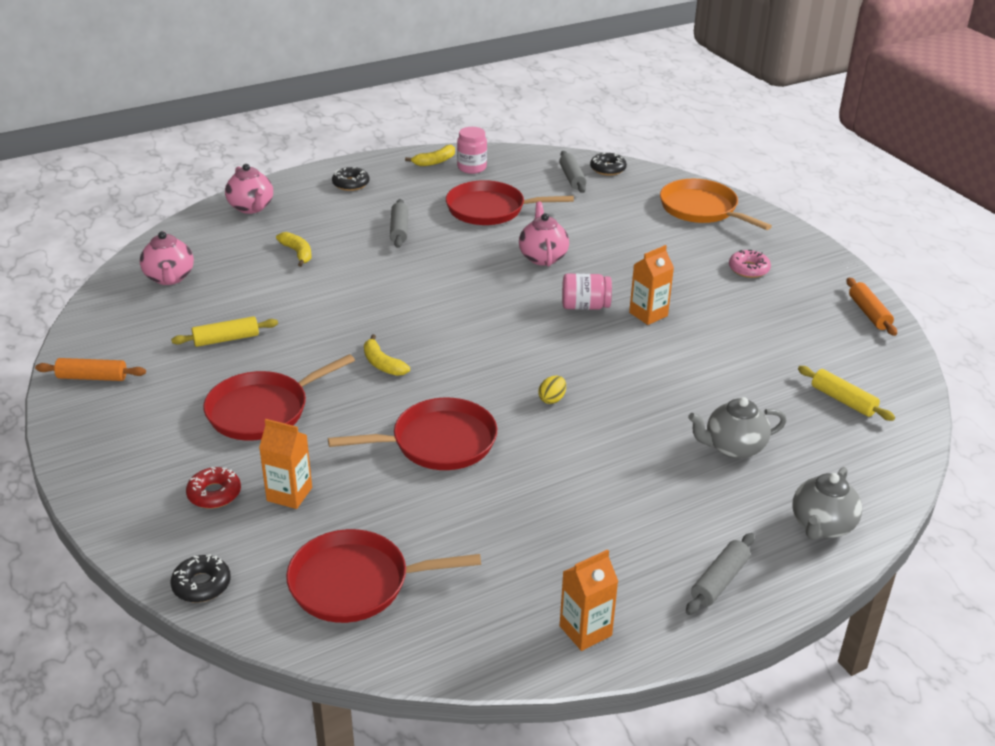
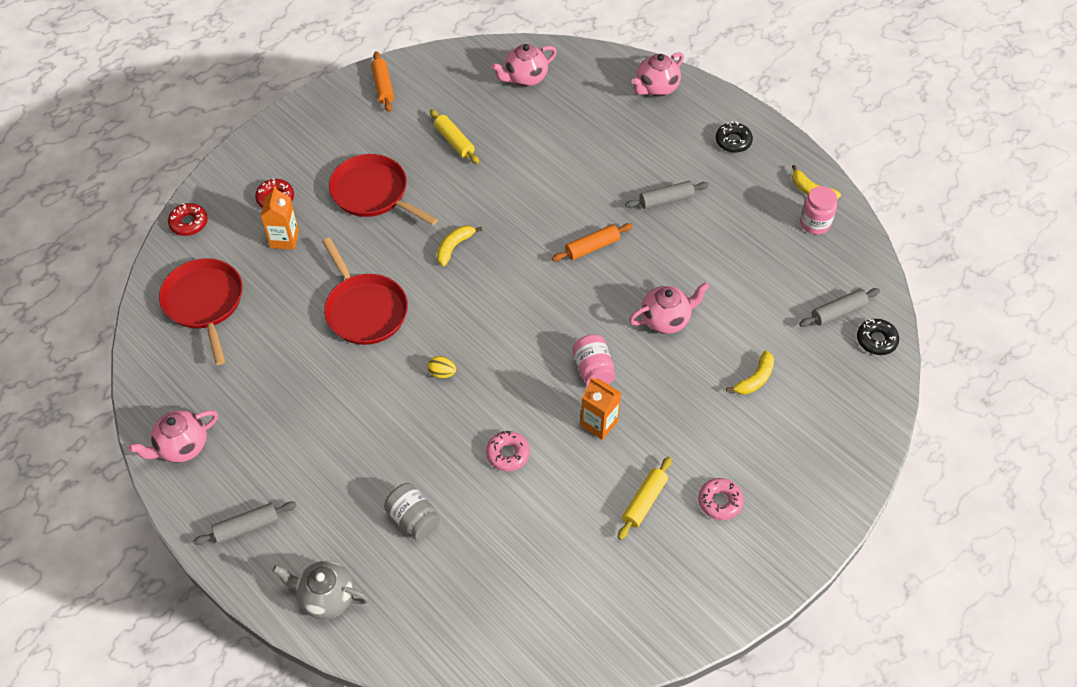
camera: 75 degrees right, 20 degrees up
(201, 585) = (189, 223): black donut -> red donut
(297, 253) = (596, 143): yellow banana -> yellow banana (755, 379)
(490, 209) = (737, 258): red pan -> none
(585, 631) = (182, 447): orange carton -> pink teapot
(668, 373) = (508, 454): none -> pink donut
(701, 209) = (829, 442): orange pan -> none
(719, 581) = (247, 527): grey rolling pin -> grey rolling pin turned 45 degrees counterclockwise
(733, 448) = (413, 519): grey teapot -> grey jar
(843, 400) = (511, 606): yellow rolling pin -> yellow rolling pin (644, 501)
(869, 313) = (677, 625): orange rolling pin -> orange rolling pin (592, 247)

